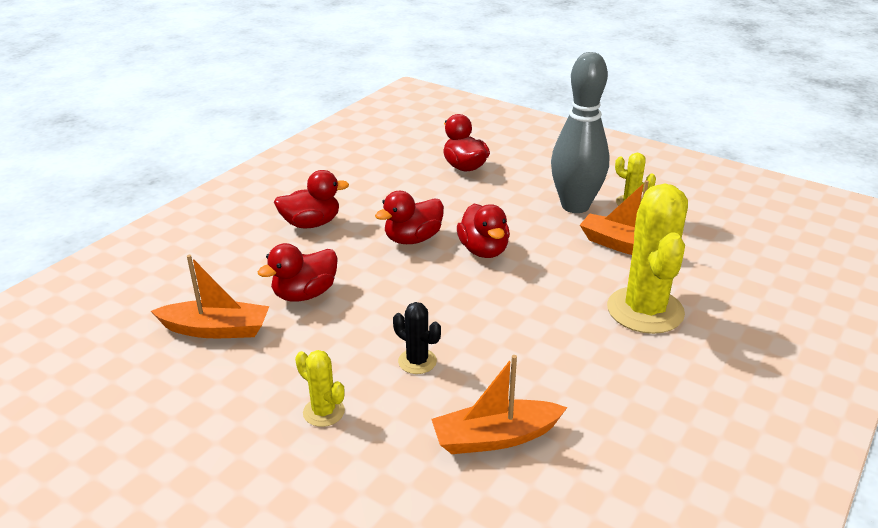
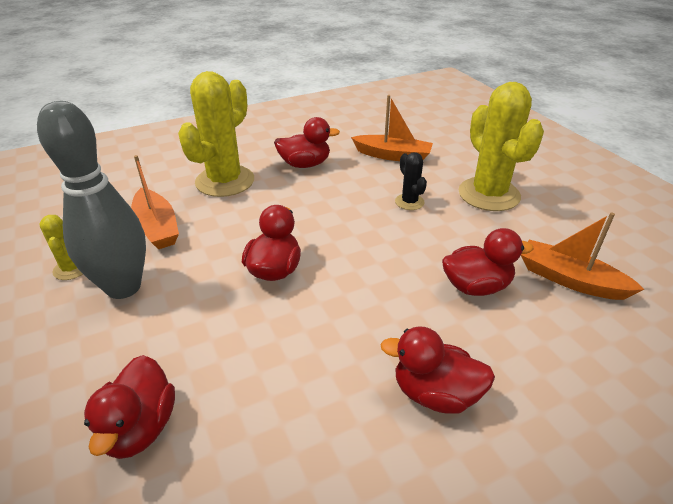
camera: 150 degrees left, 5 degrees up
(324, 412) = (489, 194): yellow cactus -> yellow cactus, size x2.12
(413, 239) = (328, 312): red duck -> red duck (305, 164)

